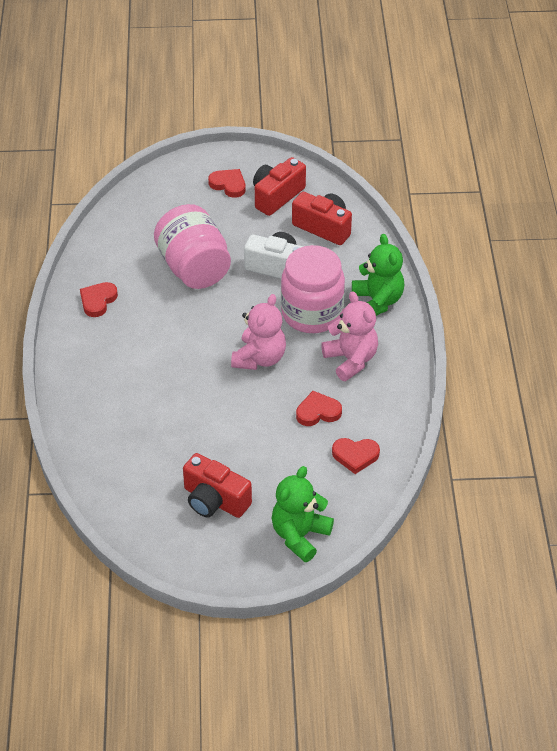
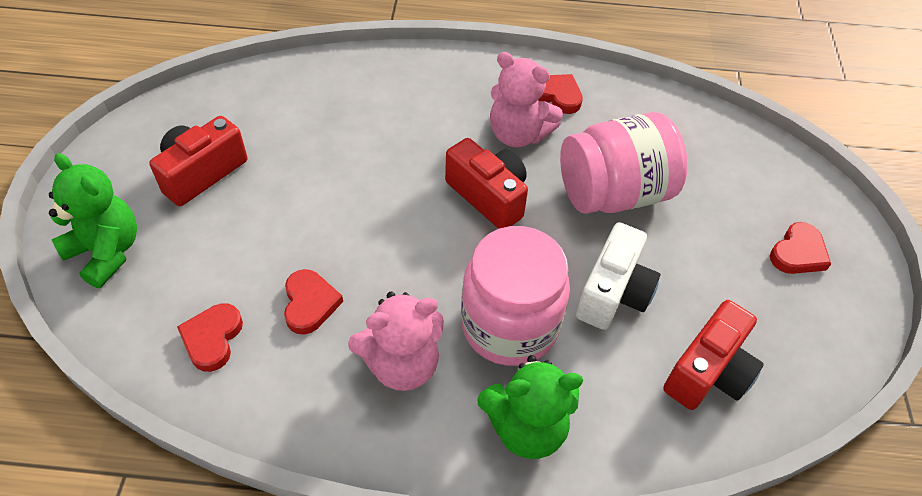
camera: 95 degrees right, 5 degrees up
(259, 358) = (428, 247): pink teddy bear -> pink teddy bear (518, 134)
(276, 196) = (779, 314): red camera -> red camera (488, 196)

